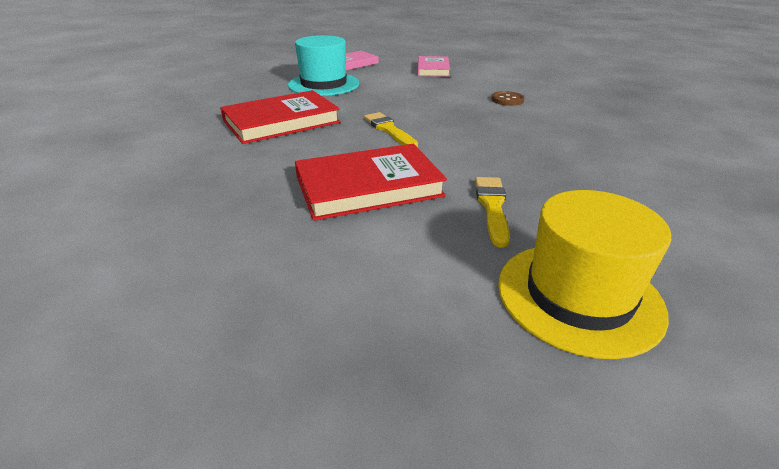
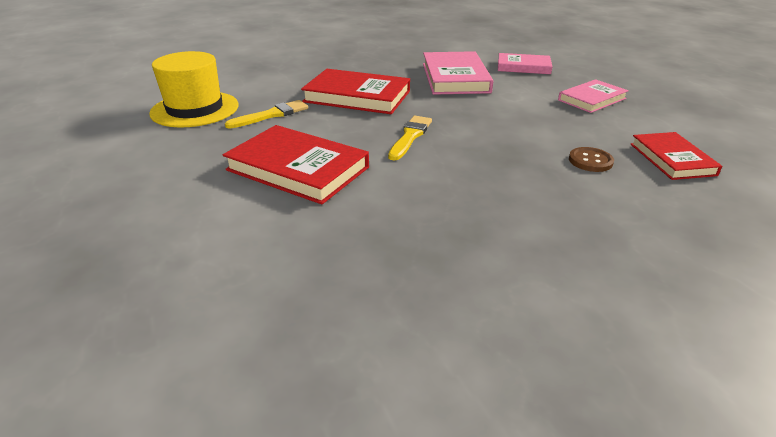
camera: 50 degrees right, 0 degrees up
(323, 84) = (455, 78): turquoise hat -> pink book
(492, 207) = (330, 232): yellow brush -> yellow brush (271, 115)
(532, 84) = (672, 159): none -> red book
(578, 296) = (225, 321): yellow hat -> yellow hat (195, 109)

